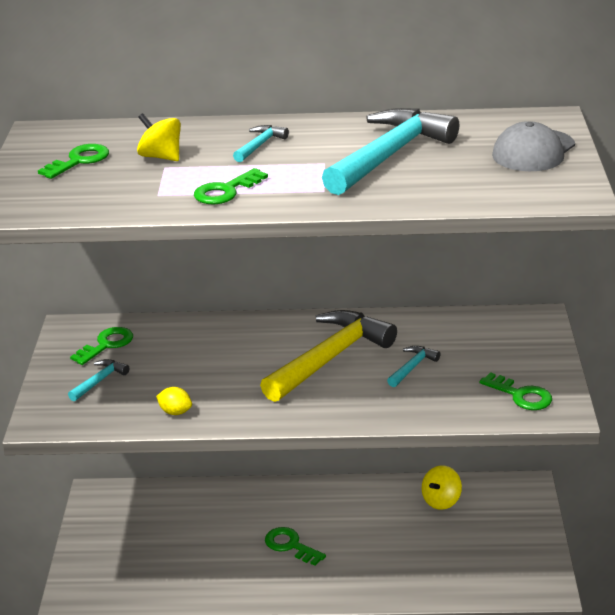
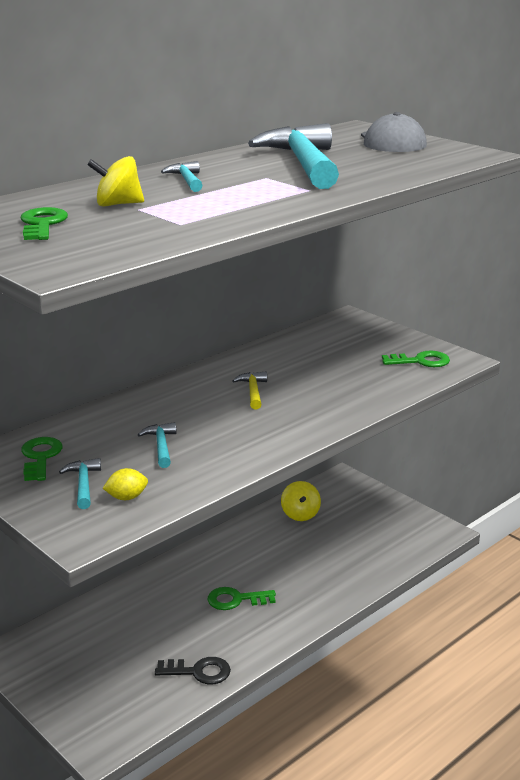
camera: 45 degrees left, 5 degrees down
(175, 412) = (195, 475): yellow lemon -> yellow lemon (126, 497)
(192, 585) = (198, 672): none -> black key
(226, 191) = (234, 208): green key -> none
(330, 358) = (253, 391): yellow hammer -> yellow hammer, size x0.43
(412, 367) = (322, 374): turquoise hammer -> turquoise hammer (161, 446)

